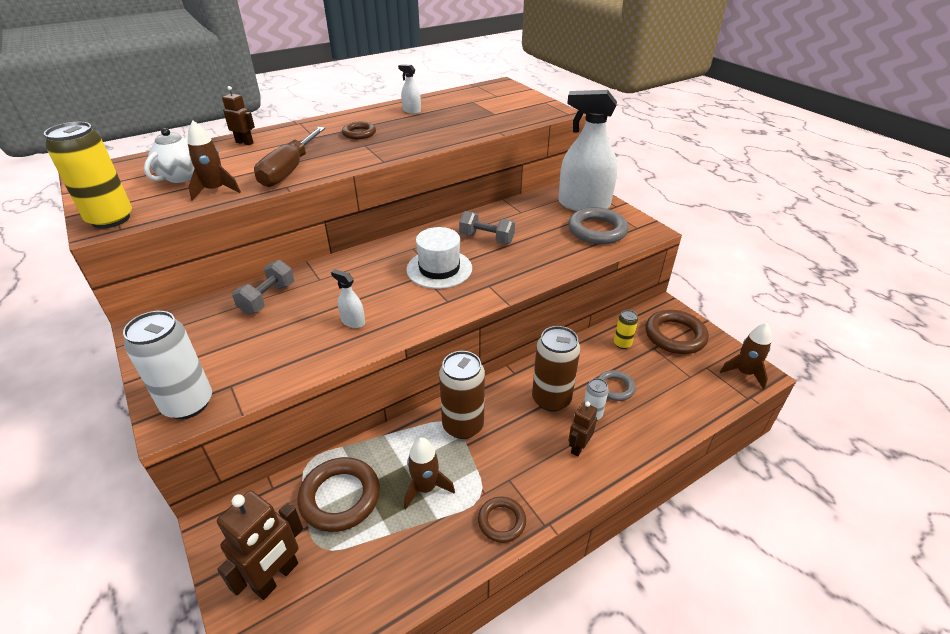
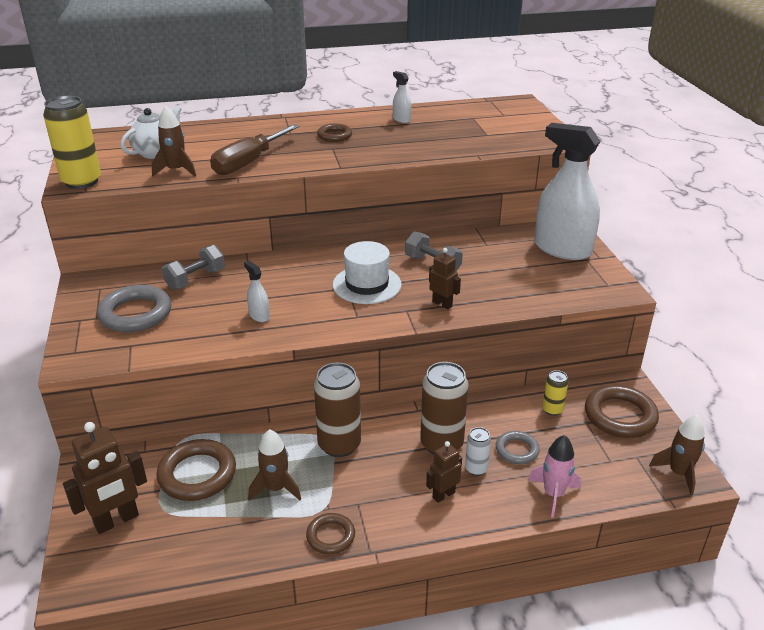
camera: 20 degrees right, 5 degrees down
(188, 404) = (91, 351): white can -> none
(245, 142) = (224, 129): brown robot -> brown robot (442, 304)
(597, 230) = (558, 279): grey ring -> grey ring (135, 314)
(665, 419) = (553, 494): none -> pink rocket

